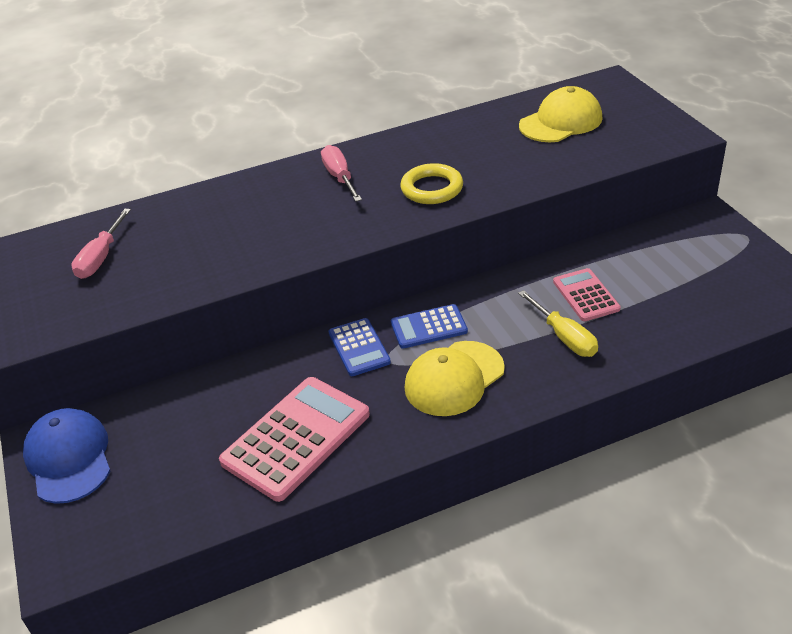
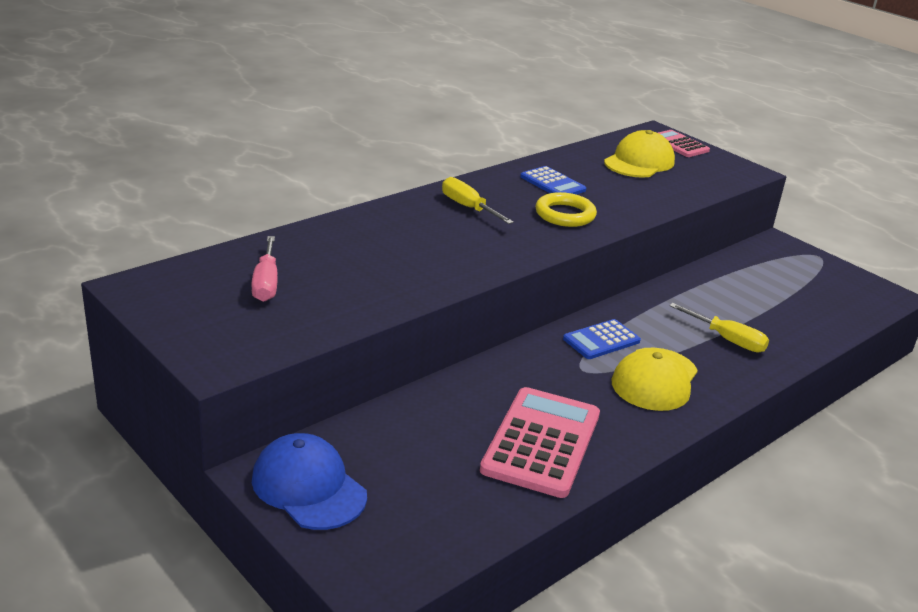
camera: 25 degrees left, 10 degrees down
(340, 177) = (468, 208): pink screwdriver -> yellow screwdriver
(359, 347) = (547, 361): blue calculator -> blue calculator (552, 183)
(585, 295) = (721, 306): pink calculator -> pink calculator (678, 144)

